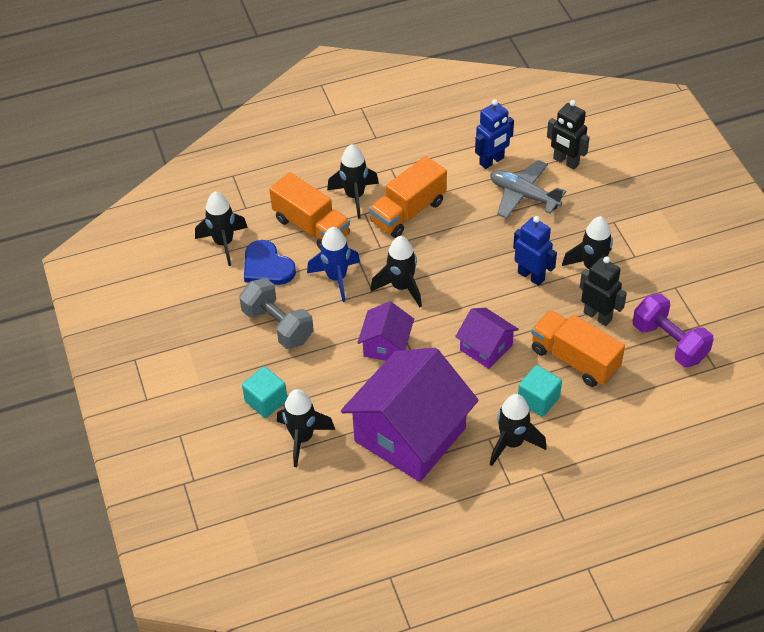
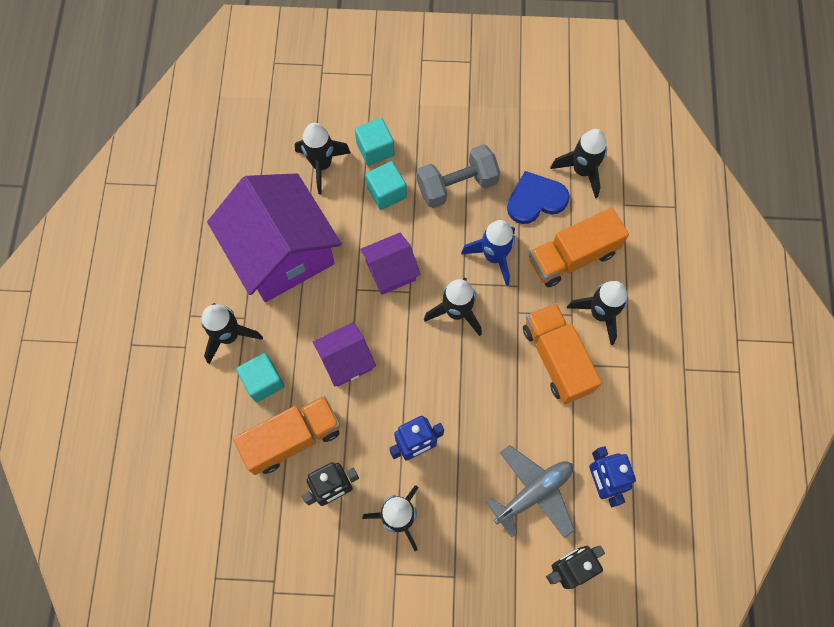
camera: 110 degrees right, 20 degrees up
(309, 376) = (386, 192): none -> turquoise cube
(386, 345) = (390, 271): purple house -> purple house turned 60 degrees counterclockwise
(669, 342) = (267, 547): purple dumbbell -> none

